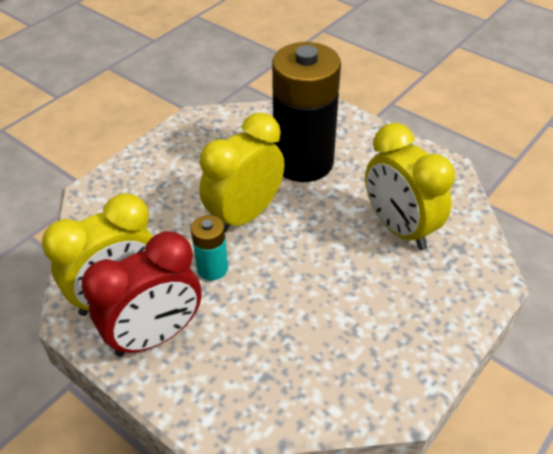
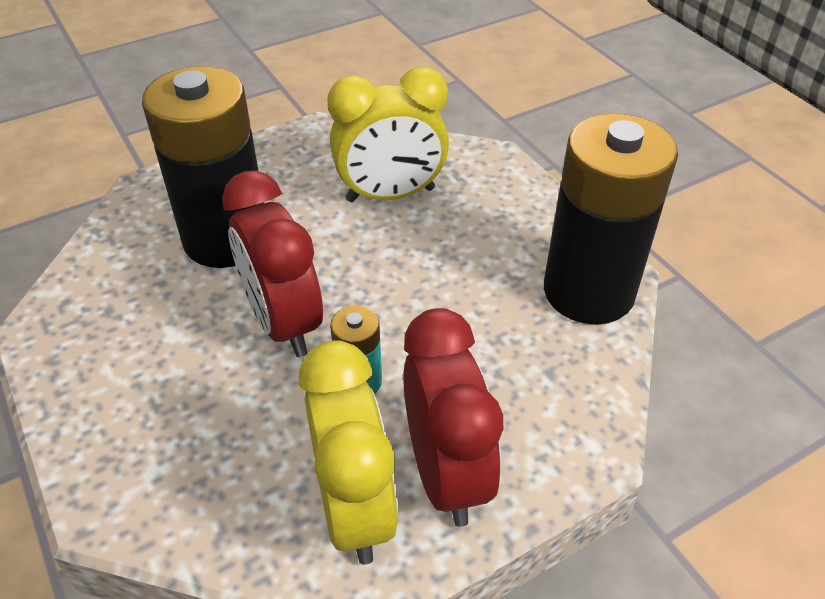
camera: 70 degrees left, 0 degrees up
(245, 215) = (283, 323): yellow clock -> red clock
(364, 385) = (588, 291): none -> black battery

